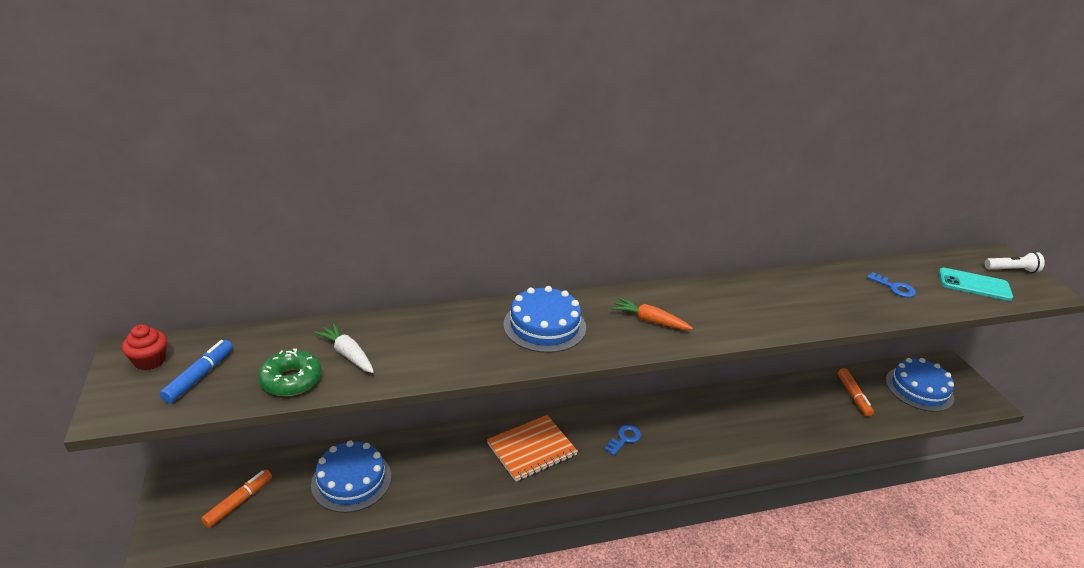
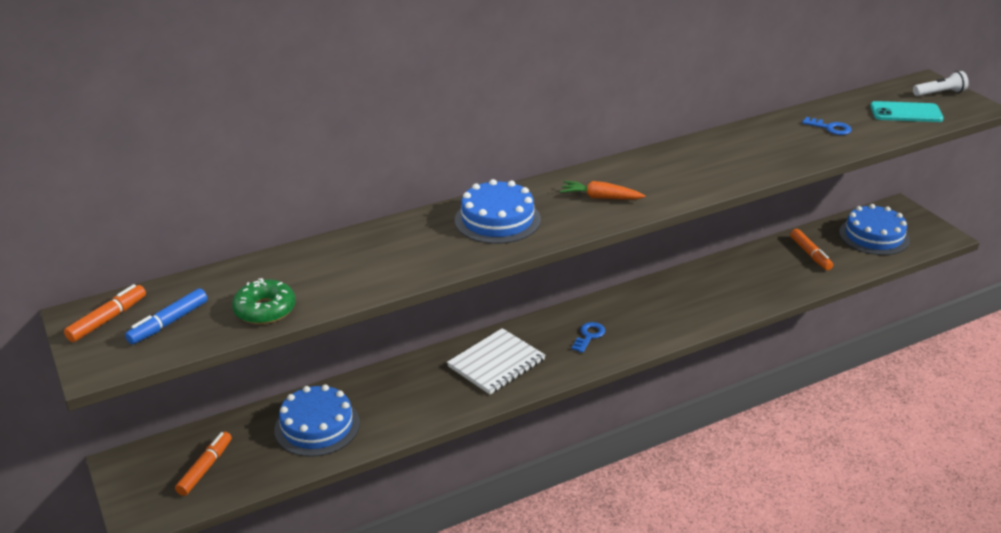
camera: 10 degrees left, 0 degrees up
(150, 361) = (107, 319): red cupcake -> orange marker
(199, 376) = (168, 323): blue marker -> blue marker turned 150 degrees counterclockwise
(347, 354) = (310, 278): white carrot -> none
(532, 449) = (496, 363): orange notebook -> white notebook

